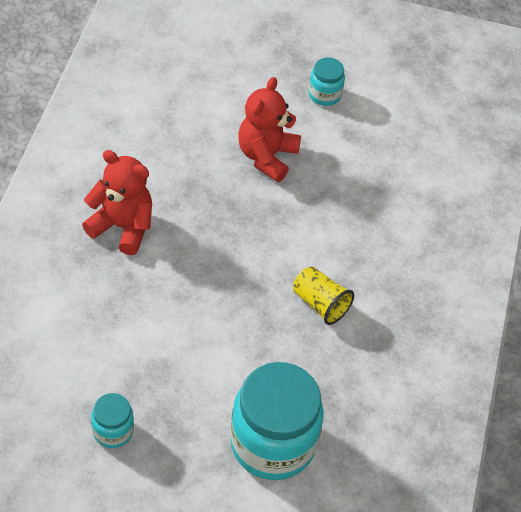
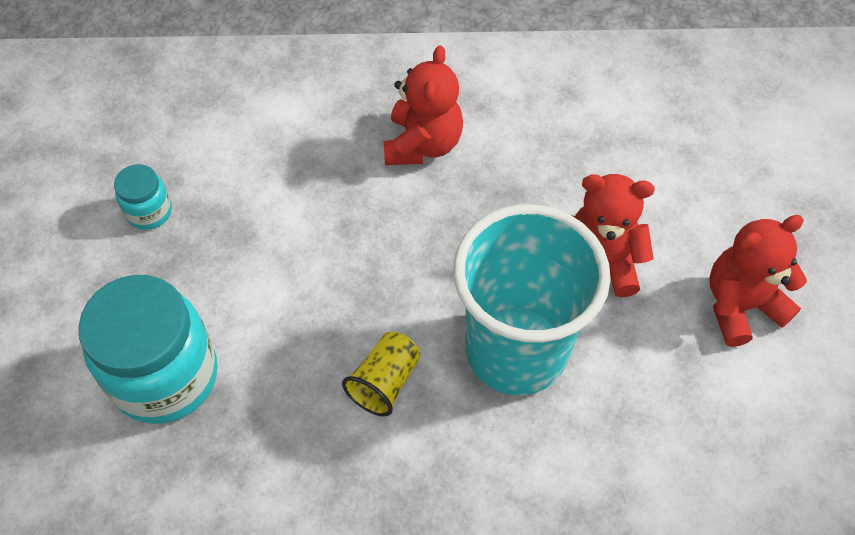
camera: 80 degrees right, 5 degrees up
(319, 222) = (516, 350): none -> turquoise cup
(324, 94) = (740, 305): turquoise jar -> red teddy bear

